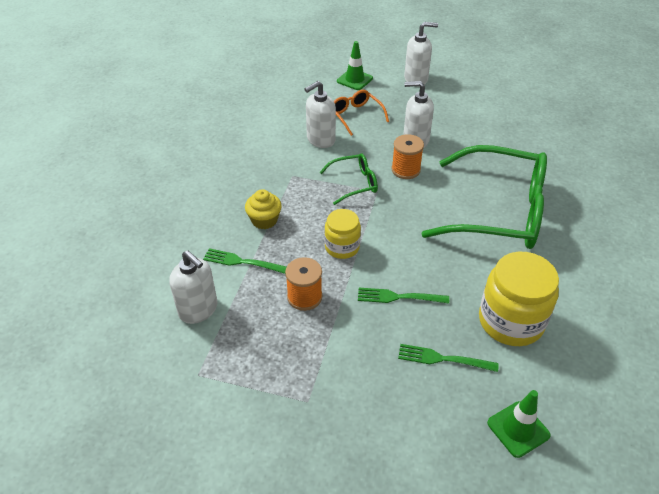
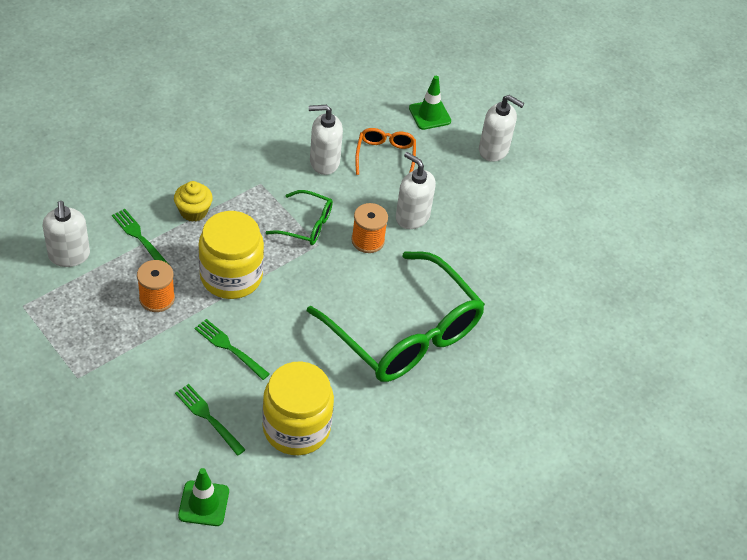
camera: 30 degrees right, 5 degrees up
(342, 247) = (231, 276): yellow jar -> yellow jar, size x1.69

